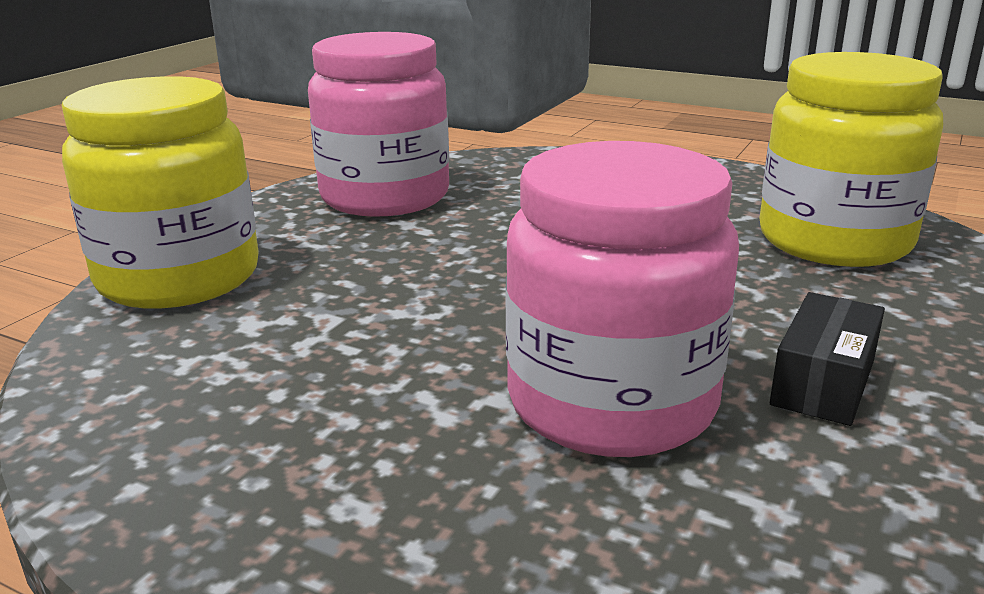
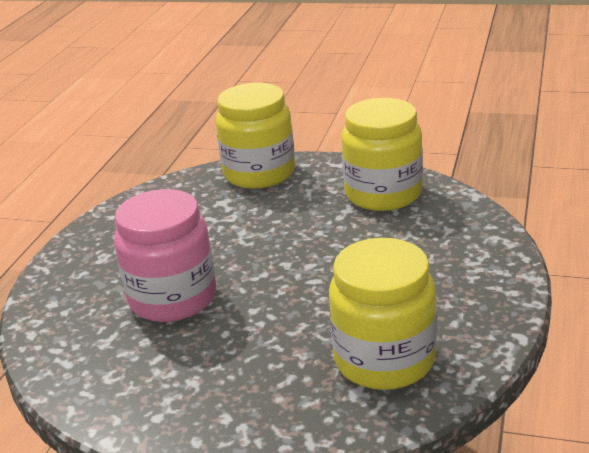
camera: 80 degrees right, 5 degrees up
(385, 197) = (383, 194): pink jar -> yellow jar
(823, 382) = (199, 354): black box -> none

